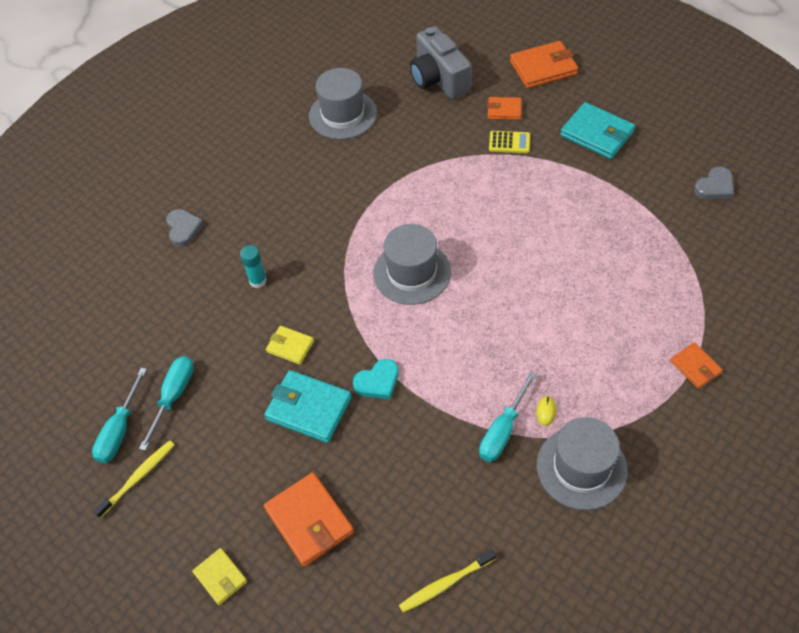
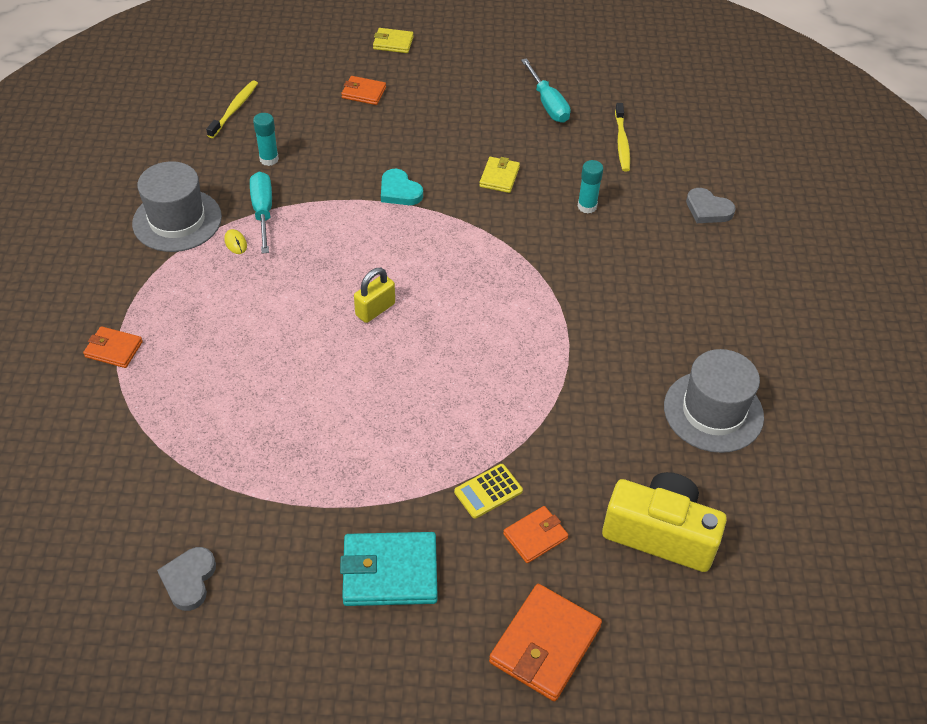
camera: 135 degrees right, 5 degrees down
(120, 430) = (559, 69): turquoise screwdriver -> none
(138, 478) = (511, 55): yellow toothbrush -> yellow toothbrush (622, 142)
(290, 346) = (499, 177): yellow wallet -> yellow wallet turned 60 degrees counterclockwise
(308, 408) = (436, 148): turquoise wallet -> none
(309, 521) = (363, 93): orange wallet -> orange wallet, size x0.58
(378, 382) = (399, 191): turquoise heart -> turquoise heart turned 60 degrees counterclockwise
(412, 273) = (456, 287): grey hat -> none
(439, 79) = (660, 533): grey camera -> yellow camera
(457, 490) = (269, 159): none -> turquoise glue stick
(482, 289) = (375, 309): none -> yellow padlock

